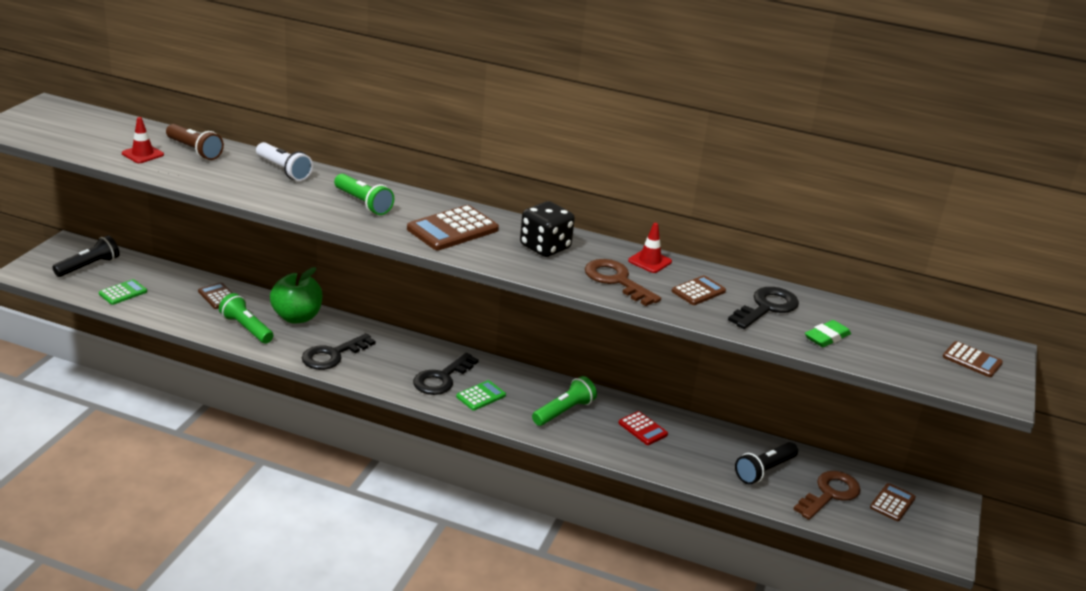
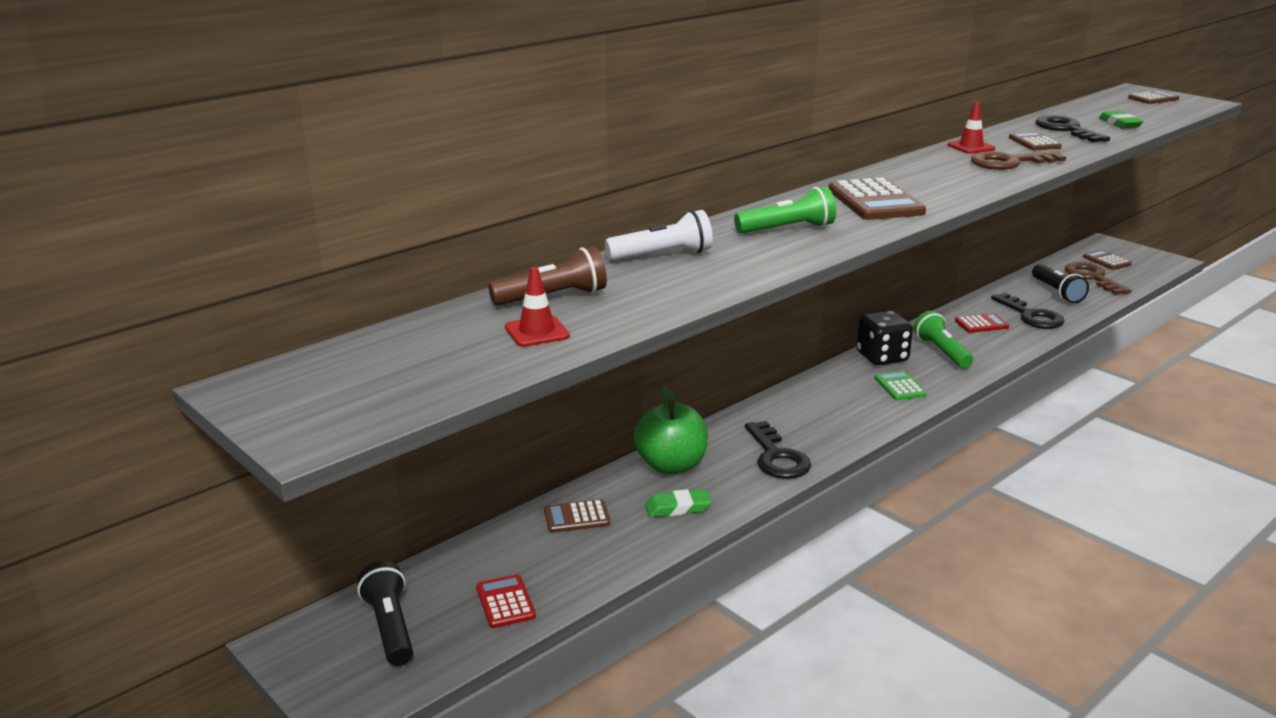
camera: 60 degrees left, 5 degrees down
(123, 293) = (505, 602): green calculator -> red calculator
(246, 328) = (678, 507): green flashlight -> green eraser
(441, 378) = (856, 401): black key -> black key (1031, 316)
(545, 247) = (930, 175): black dice -> black dice (882, 357)

